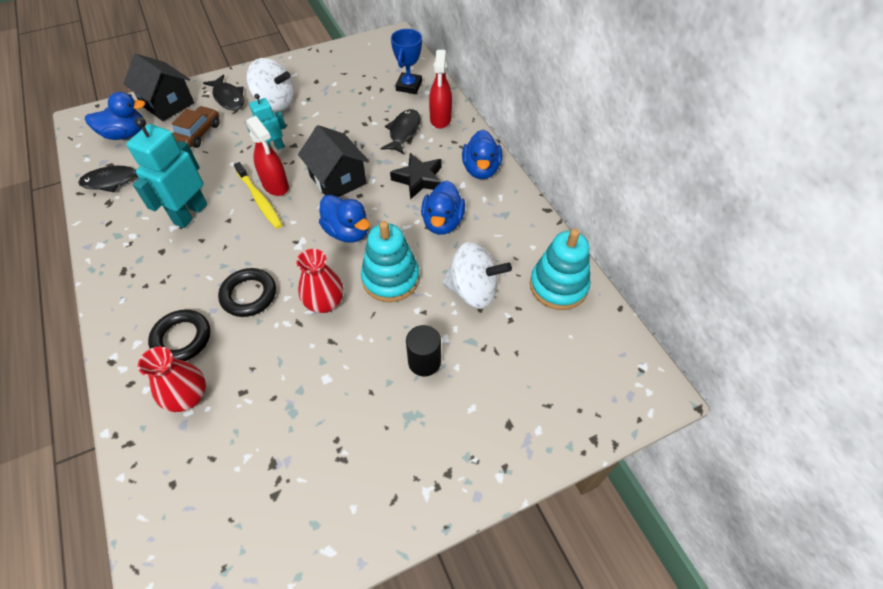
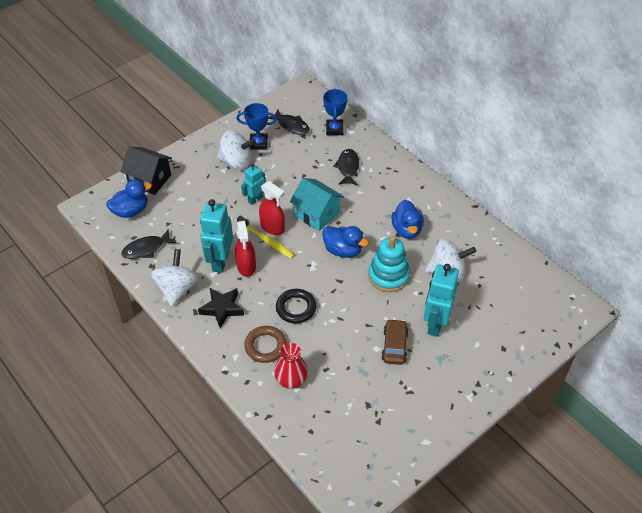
camera: 15 degrees left, 5 degrees down
(120, 236) = (177, 289): none -> white spinning top
(182, 338) = (265, 346): black ring -> brown ring
(198, 133) = (189, 199): brown car -> brown car (394, 346)
(228, 98) = (196, 165): black fish -> black fish (291, 126)
(312, 86) = (258, 143): none -> blue trophy
(324, 303) = (351, 301): red vase -> none
(338, 180) = (317, 214): black house -> turquoise house
(419, 179) = (376, 202): black star -> black star (222, 308)
(424, 362) = (435, 324): black cylinder -> turquoise robot
(440, 119) = (371, 152): red spray bottle -> red spray bottle (246, 266)
(481, 169) = (417, 185): blue duck -> none
(558, 286) = (502, 257): turquoise stacking toy -> none

